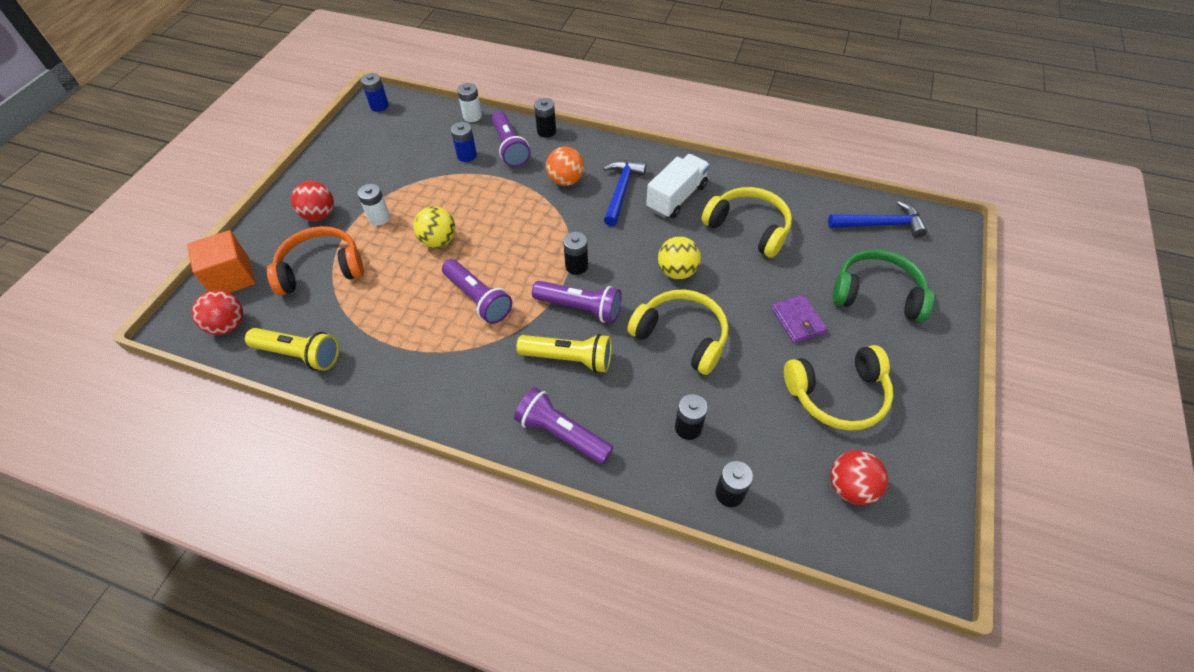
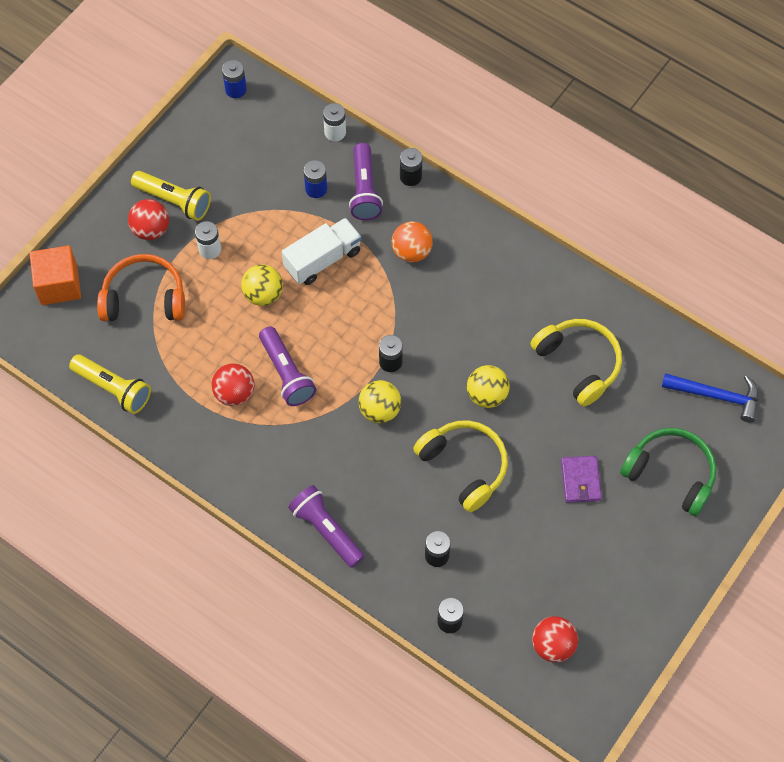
camera: 15 degrees right, 10 degrees up
(228, 325) = (52, 339): red ball -> red ball (234, 393)
(569, 359) = (353, 460): yellow flashlight -> yellow flashlight (174, 201)
(580, 308) = (379, 410): purple flashlight -> yellow ball
(621, 191) = (465, 281): blue hammer -> none
(676, 197) = (520, 305): white truck -> white truck (322, 259)
(837, 395) = (582, 563): yellow headphones -> none

